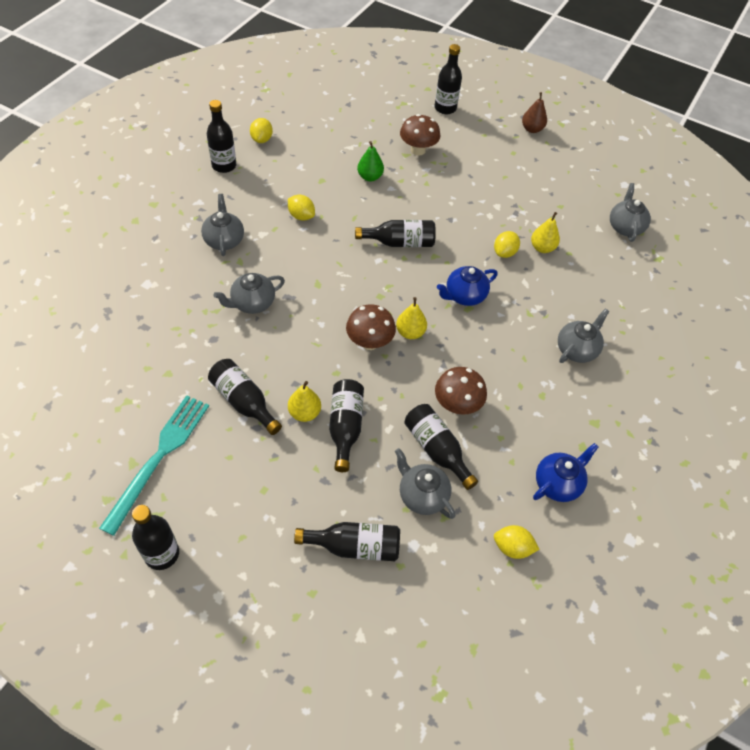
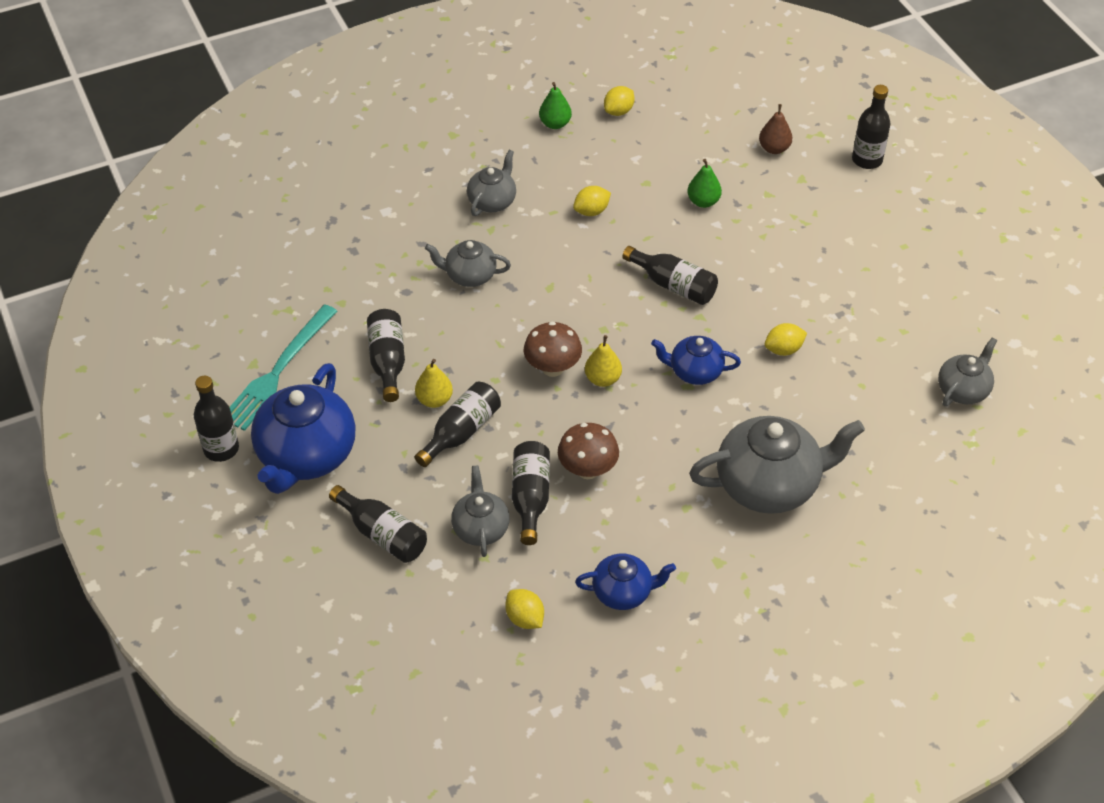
camera: 40 degrees right, 5 degrees down
(159, 457) = (278, 371): turquoise fork -> turquoise fork turned 150 degrees clockwise
(224, 165) = (555, 124): black bottle -> green pear
(240, 517) = (306, 456): none -> blue teapot
(301, 216) = (591, 211): yellow lemon -> yellow lemon turned 75 degrees clockwise
(418, 150) = (787, 195): brown mushroom -> none
(532, 129) = (956, 229): brown pear -> brown pear (774, 148)
(542, 248) = (834, 365): yellow pear -> none
(577, 349) = (769, 485): grey teapot -> grey teapot, size x1.83

